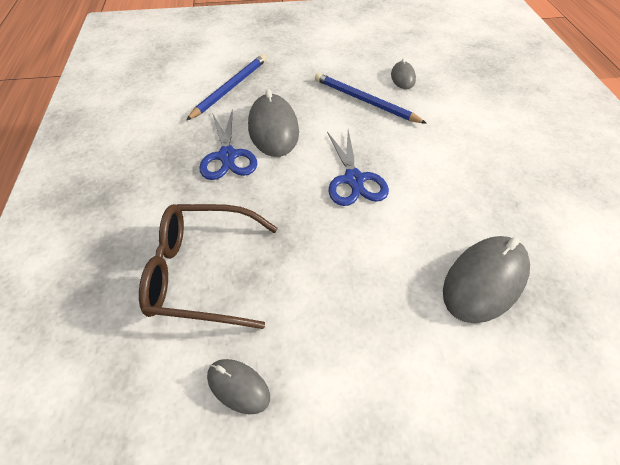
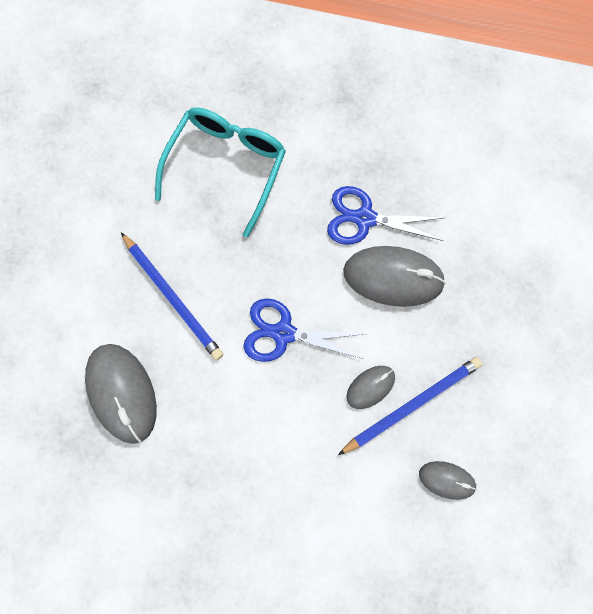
camera: 110 degrees right, 25 degrees up
(202, 272) = (226, 167): brown glasses -> turquoise glasses
(230, 88) = (491, 250): blue pencil -> blue pencil (173, 297)
(238, 387) = (120, 172): grey mouse -> grey mouse (370, 387)

